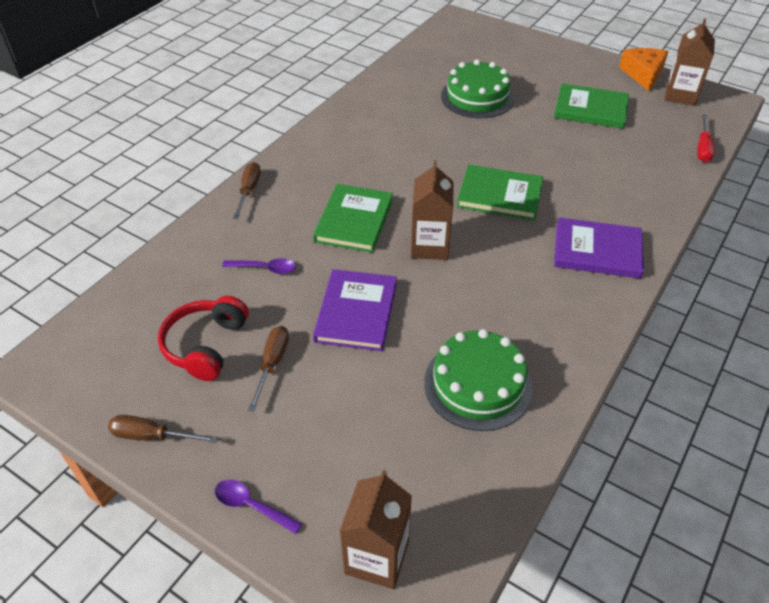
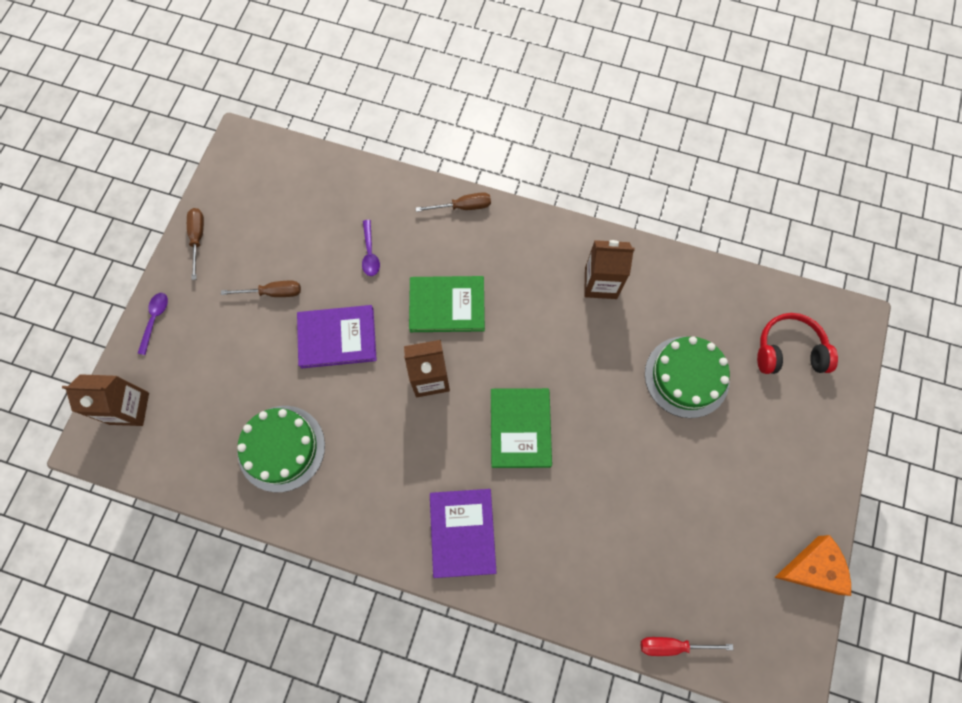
camera: 75 degrees right, 25 degrees up
(205, 345) = (281, 241): red headphones -> red headphones (788, 351)
(590, 109) = (708, 507): green book -> none
(680, 95) = (779, 618): brown carton -> brown carton (600, 283)

